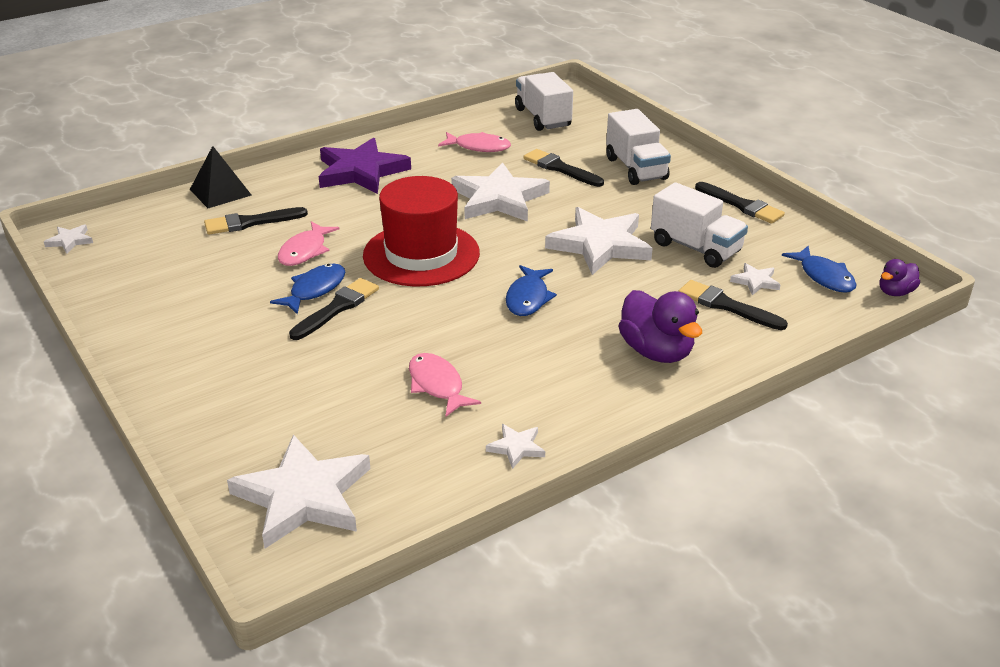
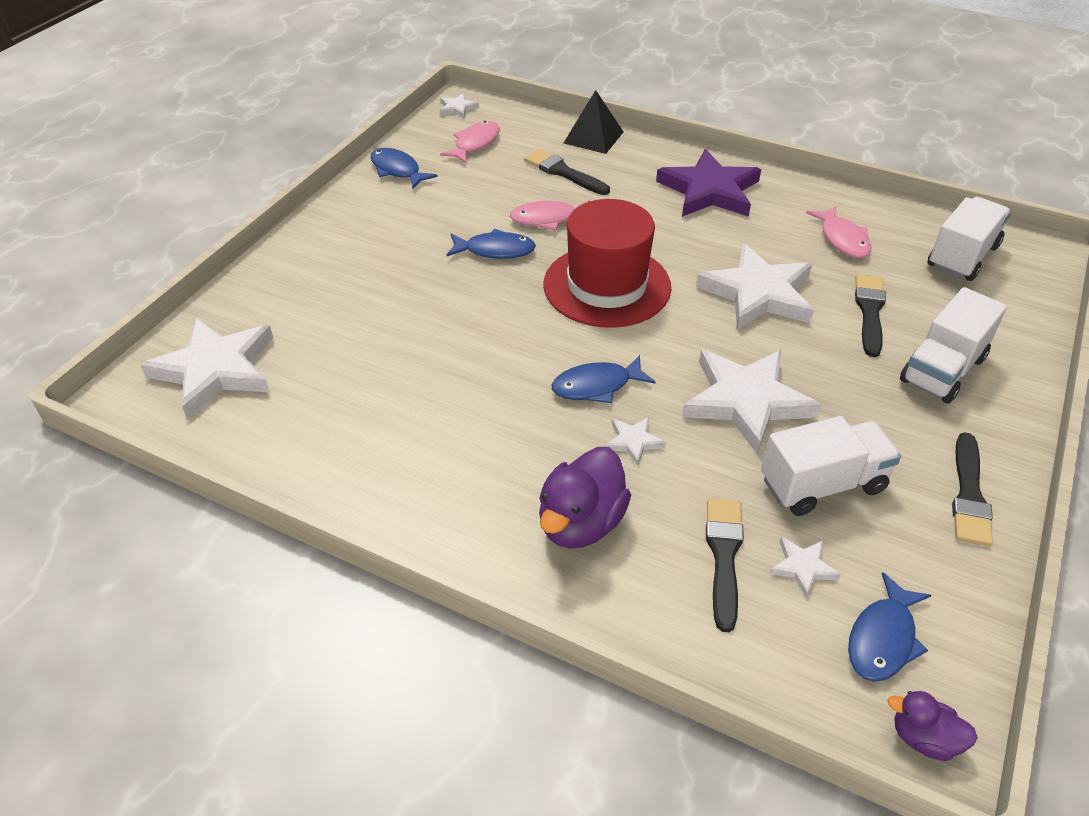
camera: 60 degrees right, 10 degrees up
(124, 304) = (397, 170): none -> blue fish
(337, 308) = (478, 274): black brush -> none
(437, 385) = (409, 383): pink fish -> pink fish (475, 144)
(516, 447) = (350, 474): white star -> white star (633, 442)
(695, 248) = (822, 484): white truck -> white truck turned 120 degrees counterclockwise

